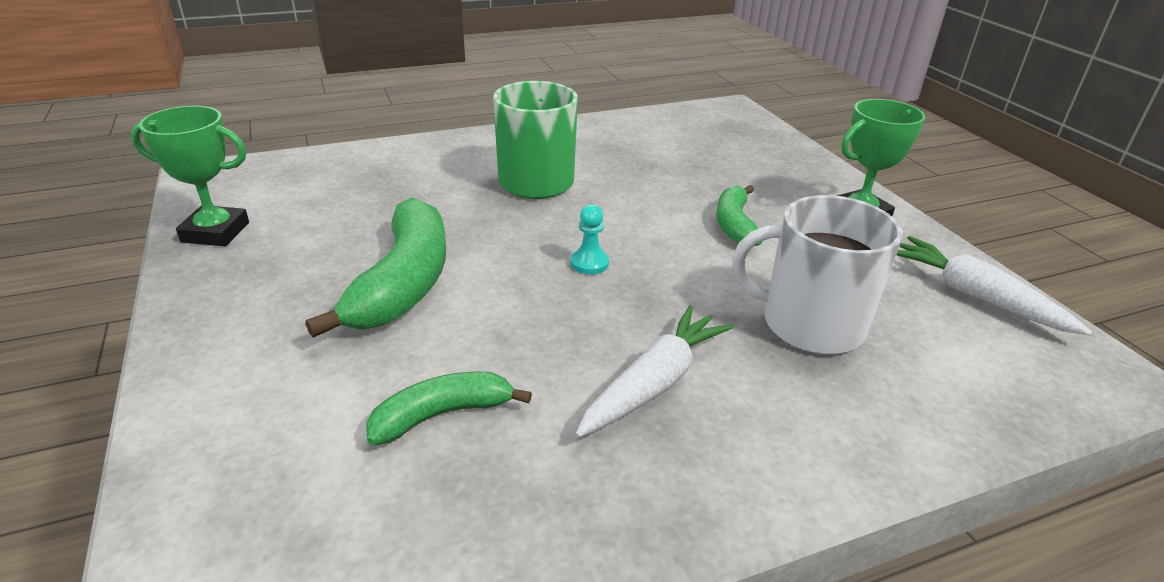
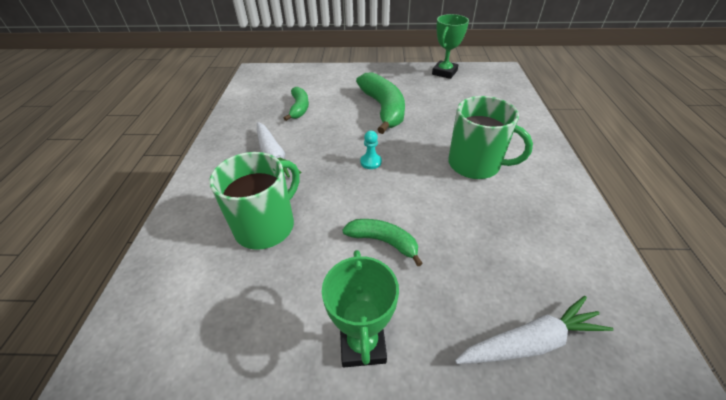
camera: 115 degrees right, 10 degrees up
(404, 282) = (383, 109): green banana -> green banana turned 135 degrees counterclockwise
(809, 324) = (266, 225): white mug -> green mug
(975, 296) = (218, 344): white carrot -> white carrot (530, 342)

